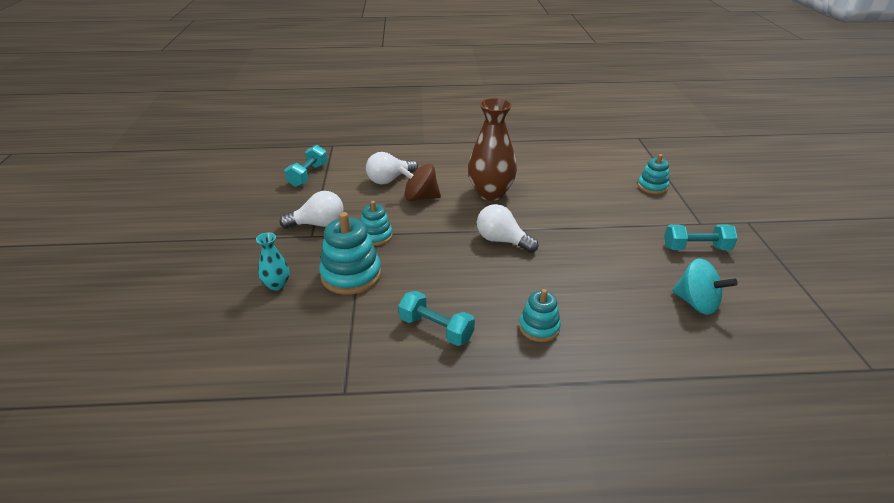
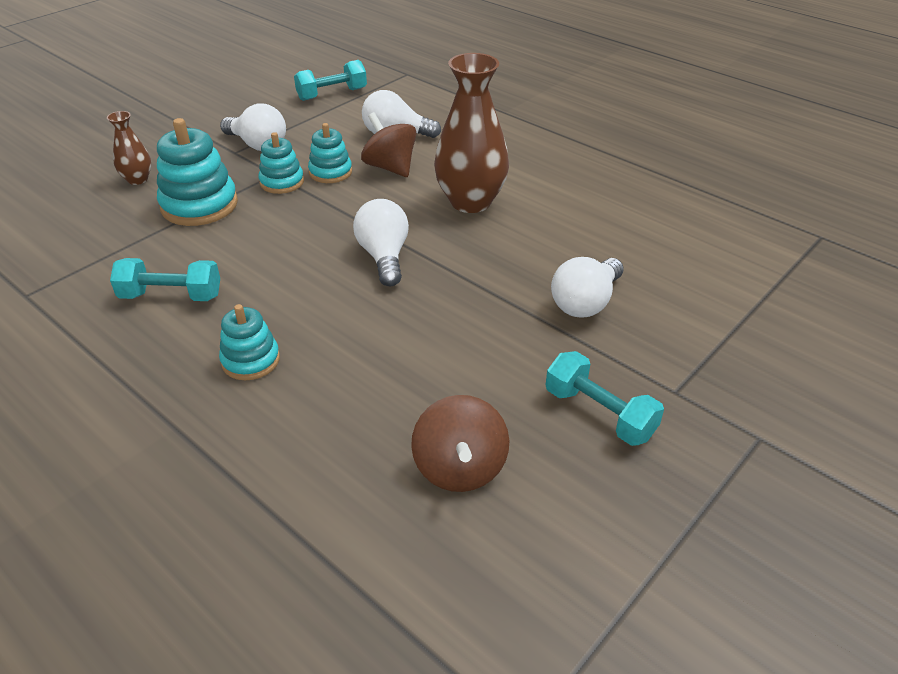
camera: 45 degrees right, 5 degrees up
(277, 285) = (137, 179): turquoise vase -> brown vase
(436, 329) = (171, 296): turquoise dumbbell -> turquoise dumbbell turned 75 degrees counterclockwise
(615, 209) = (585, 303): none -> white light bulb
(652, 187) = (701, 307): turquoise stacking toy -> turquoise stacking toy (330, 172)
(696, 303) = (460, 468): turquoise spinning top -> brown spinning top

